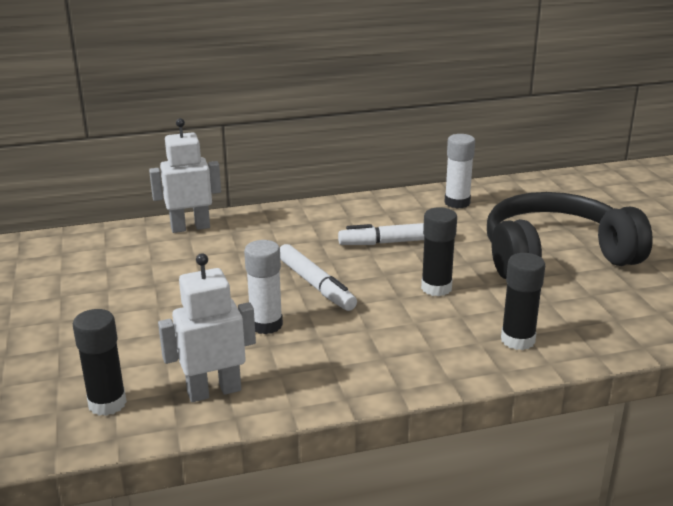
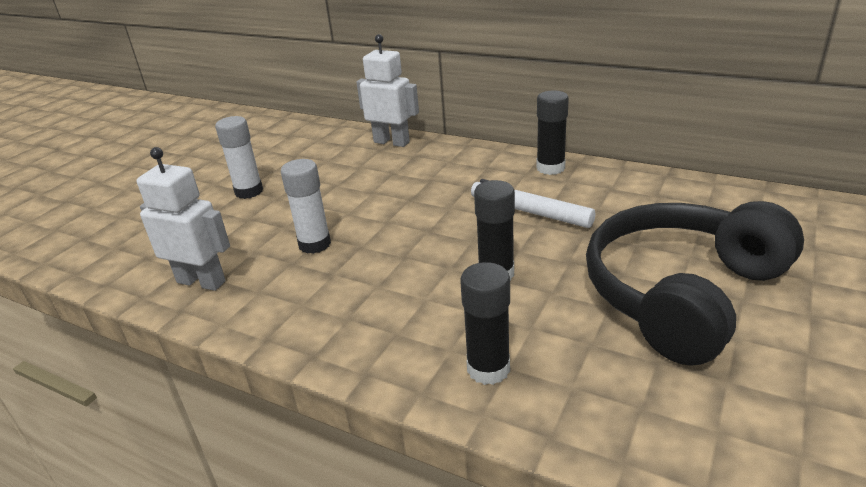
camera: 45 degrees right, 5 degrees up
(107, 403) = (140, 257): black glue stick -> black glue stick (550, 168)
(315, 285) = (402, 225): white marker -> none
(457, 203) = (654, 194): white glue stick -> white glue stick (249, 191)
(555, 255) = (681, 293): black headphones -> black headphones turned 75 degrees counterclockwise

